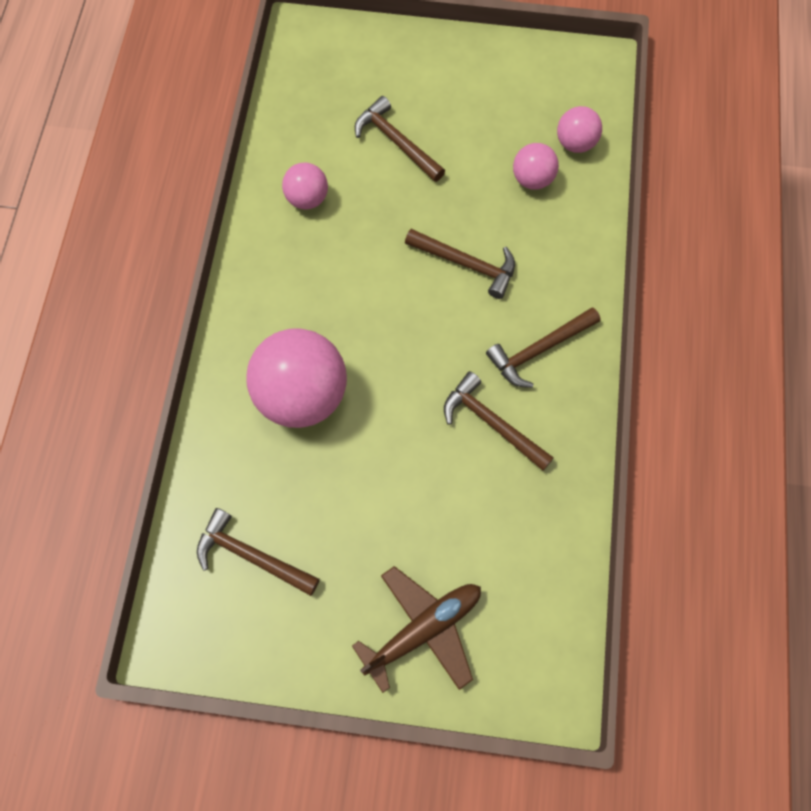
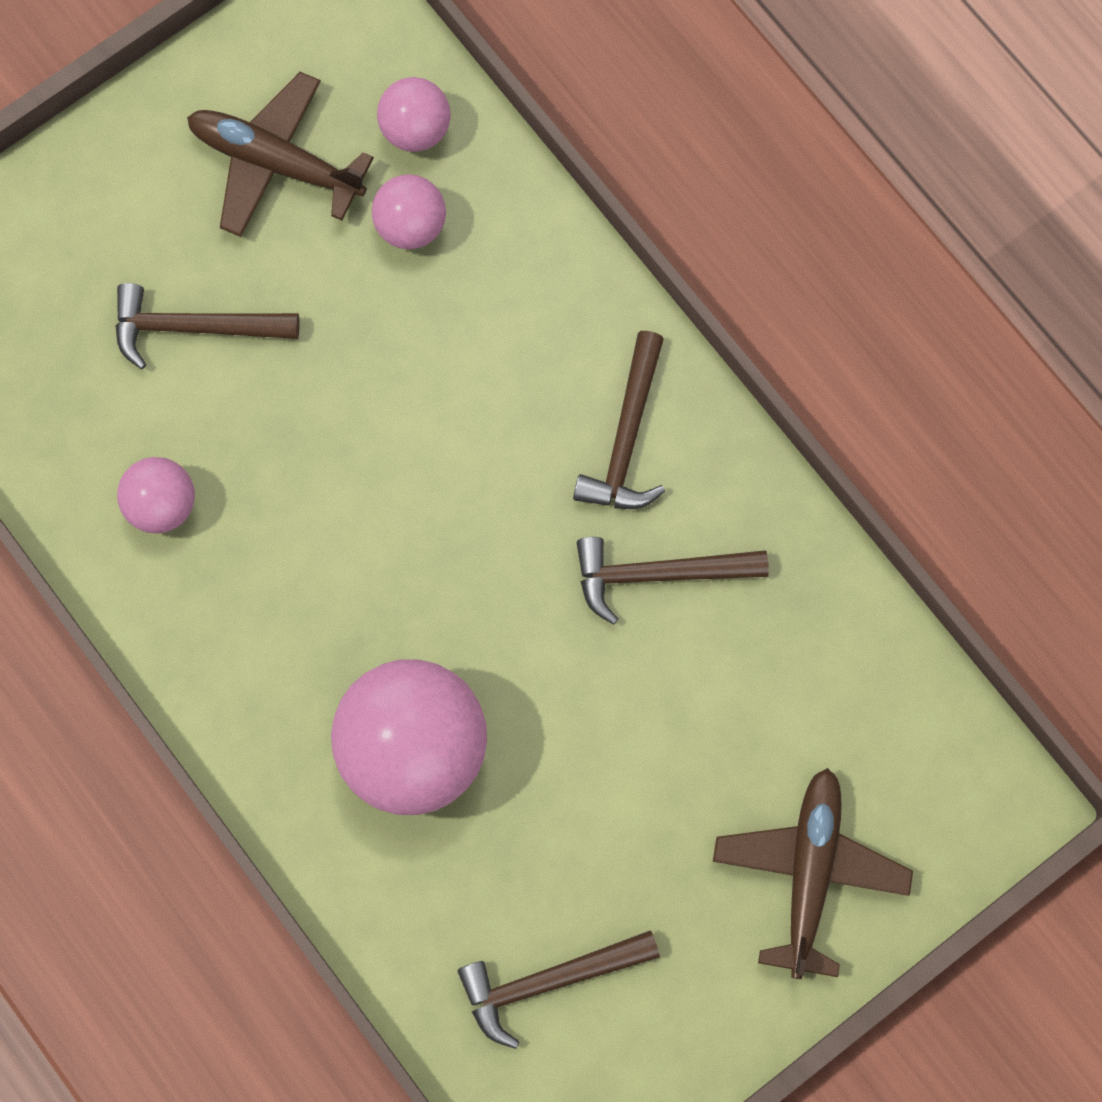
camera: 45 degrees left, 5 degrees up
(466, 264) = (441, 409): brown hammer -> none
(499, 107) = (275, 162): none -> brown plane

